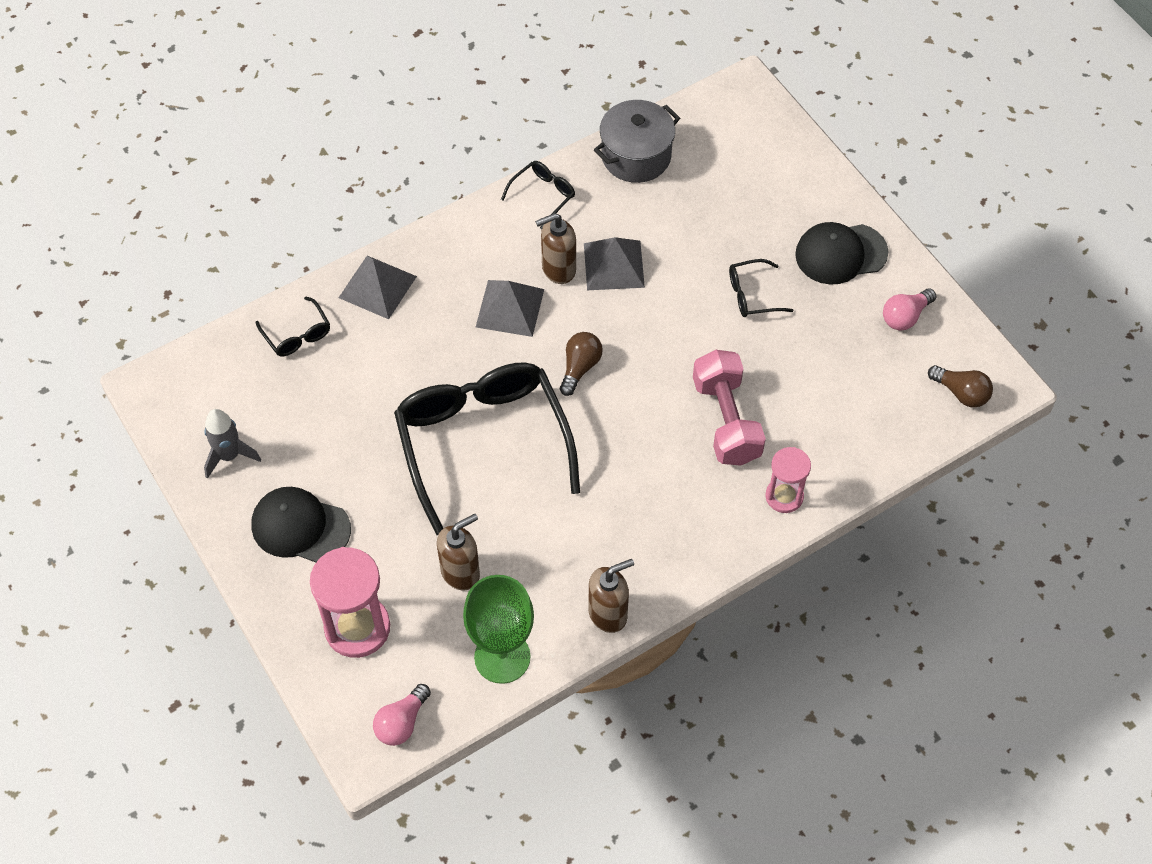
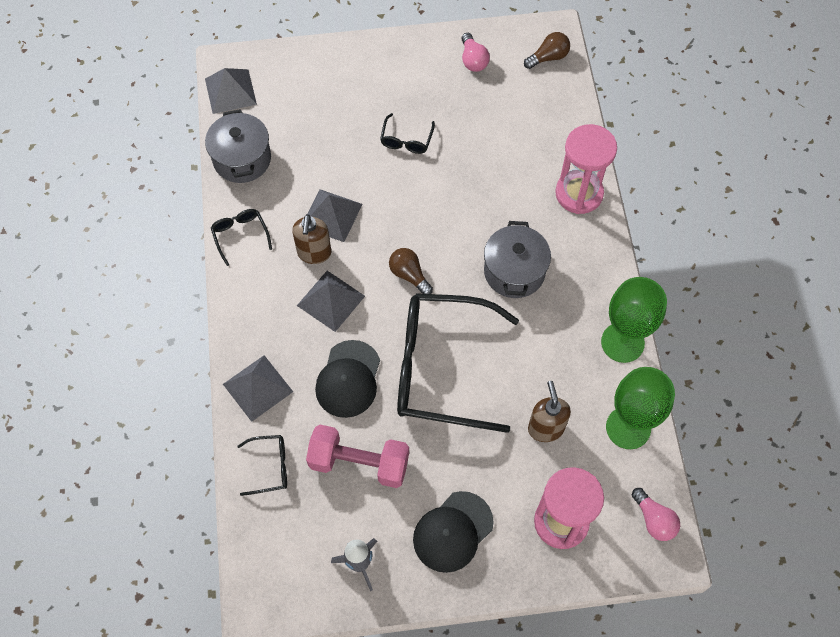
camera: 65 degrees left, 5 degrees up
(608, 613) = (622, 342): brown soap dispenser -> green goblet
(640, 468) = (514, 272): none -> grey pot
(715, 108) = (230, 91): none -> grey pyramid
(726, 420) = (501, 201): pink dumbbell -> pink dumbbell (359, 463)
(784, 496) = (579, 193): pink hourglass -> pink hourglass, size x1.66
(840, 254) = (402, 73): black cap -> black cap (348, 379)

